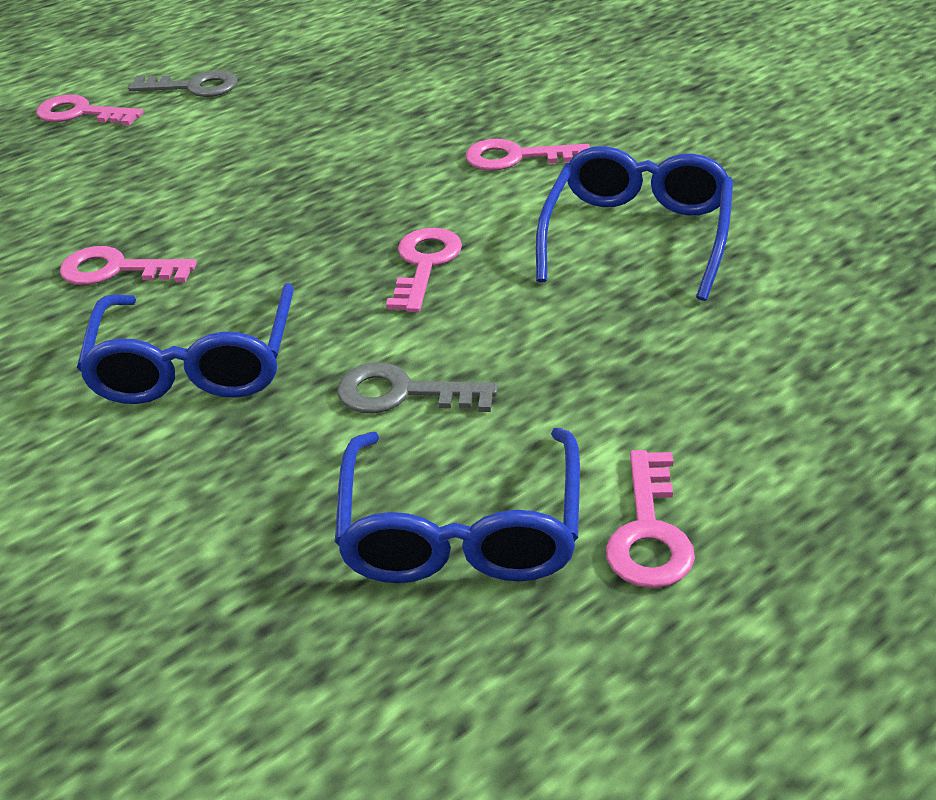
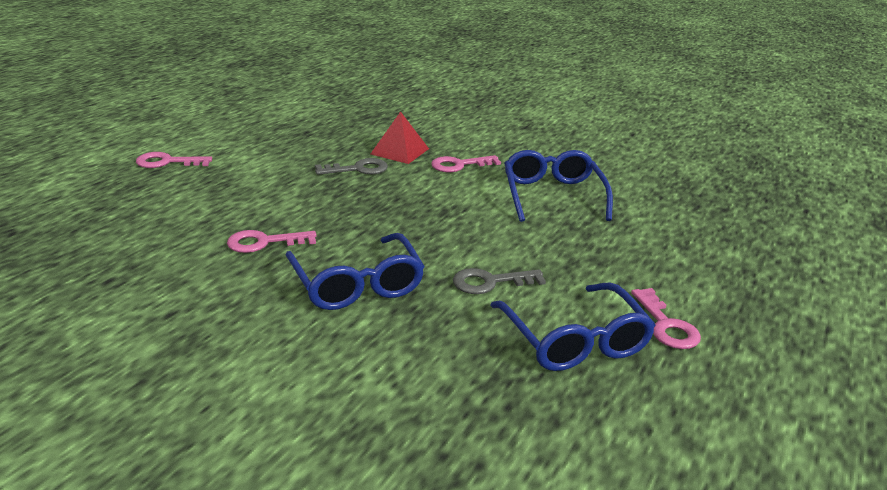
camera: 25 degrees left, 10 degrees down
(194, 87) = (234, 143): grey key -> grey key (358, 169)
(424, 264) = (451, 220): pink key -> none
(435, 121) = (399, 151): none -> red pyramid

